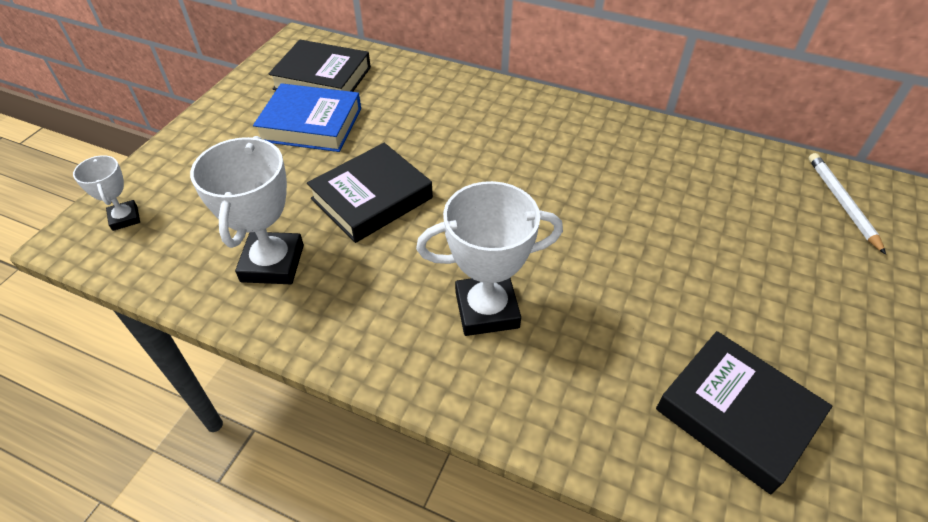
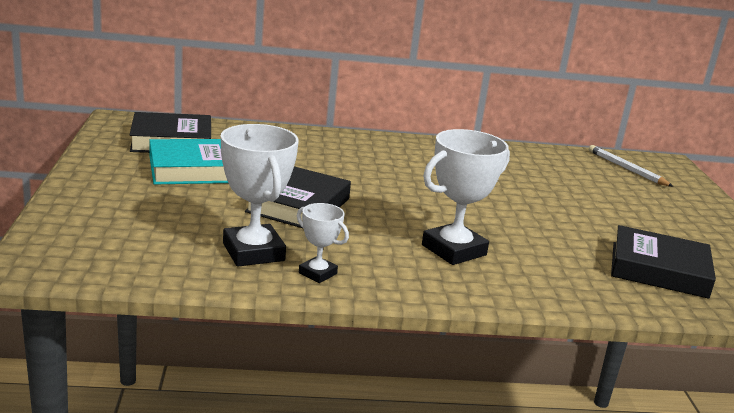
camera: 30 degrees left, 25 degrees down
(125, 218) = (72, 246): white trophy -> white trophy (317, 273)
(311, 124) = (193, 169): blue book -> turquoise book

